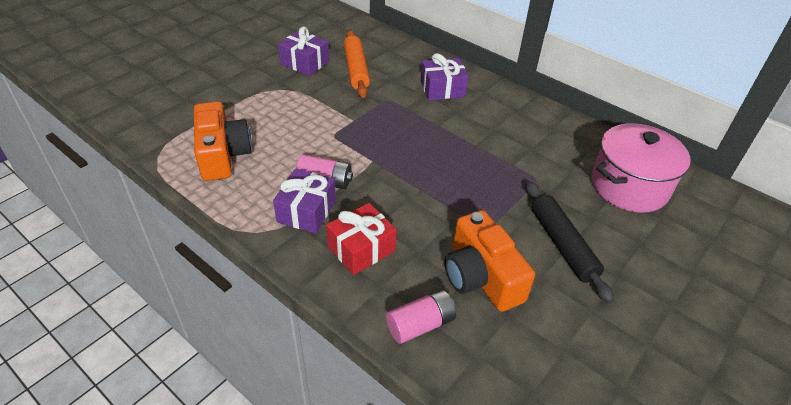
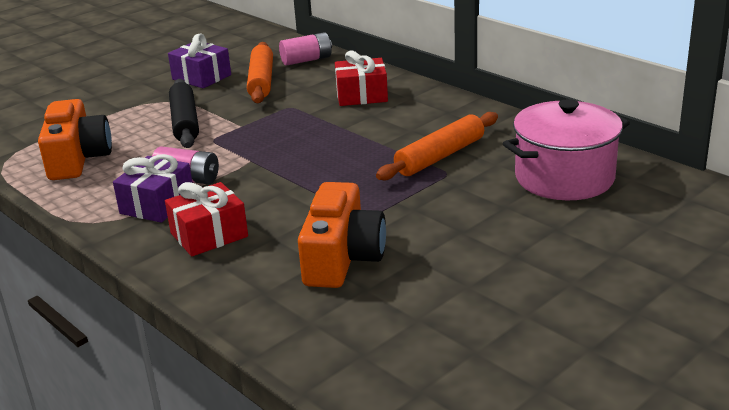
camera: 10 degrees right, 15 degrees down
(420, 324) = (254, 297): pink battery -> pink battery (306, 60)
(442, 89) = (361, 95): purple gift -> red gift
(481, 277) = (342, 258): orange camera -> orange camera turned 150 degrees counterclockwise
(525, 160) = (440, 156): none -> orange rolling pin
(562, 245) = (455, 230): black rolling pin -> black rolling pin (185, 122)

